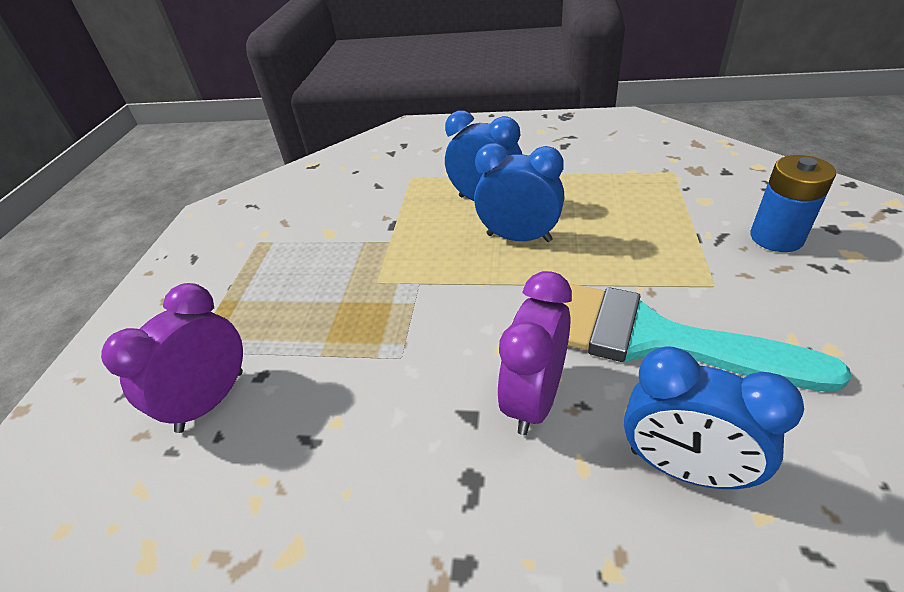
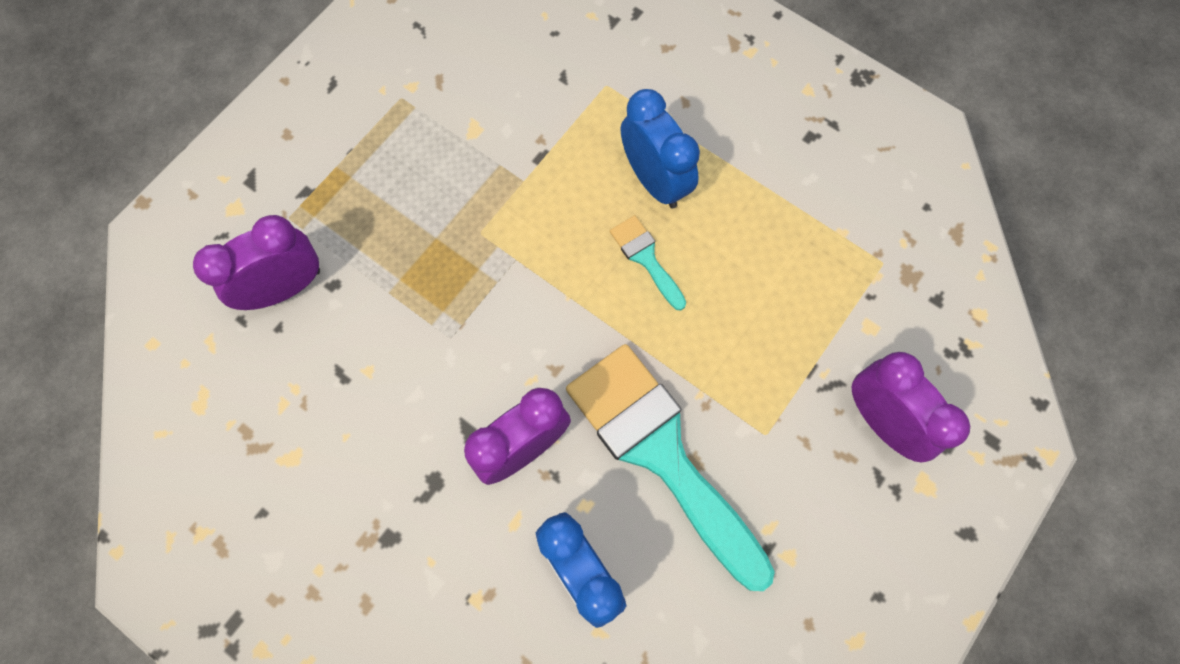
camera: 25 degrees right, 30 degrees up
(519, 237) = (646, 258): blue clock -> turquoise brush
(776, 237) = (881, 420): blue battery -> purple clock

